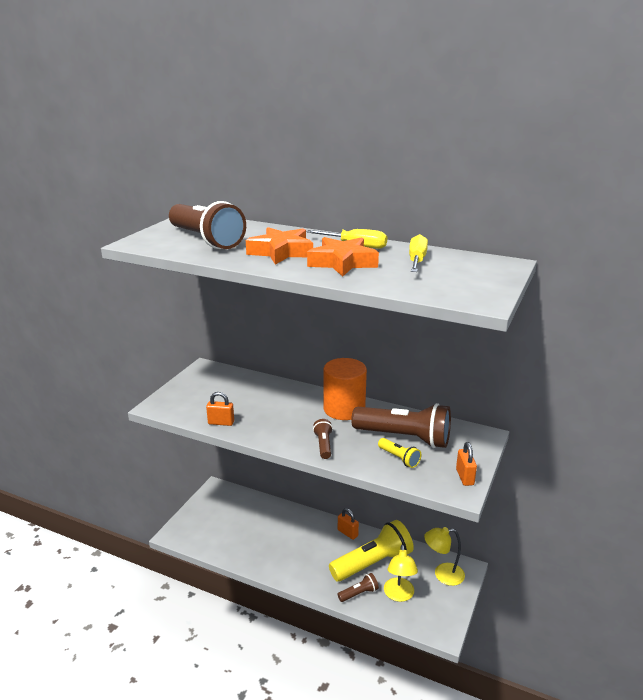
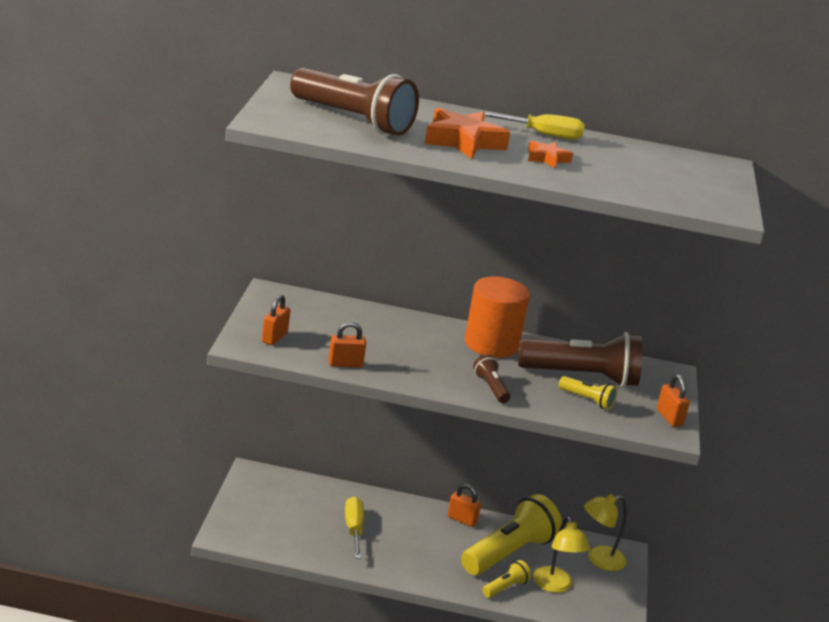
camera: 20 degrees left, 0 degrees up
(183, 401) = (274, 338): none -> orange padlock
(342, 263) = (547, 159): orange star -> orange star, size x0.54
(359, 593) = (505, 588): brown flashlight -> yellow flashlight
(416, 261) = (627, 158): yellow screwdriver -> yellow screwdriver (354, 529)

